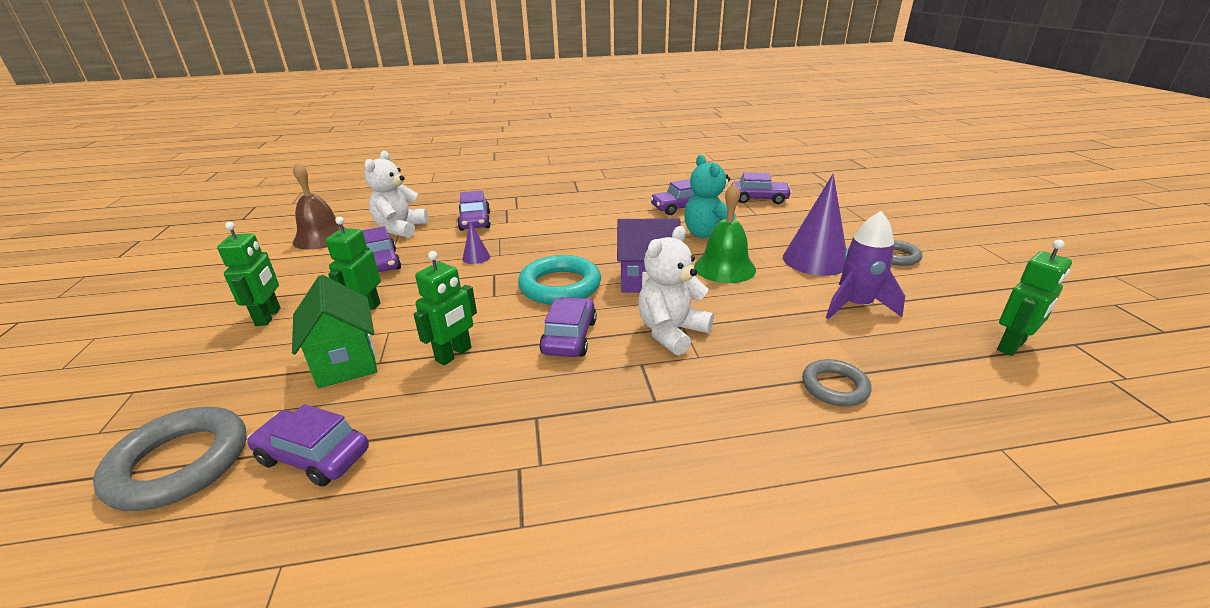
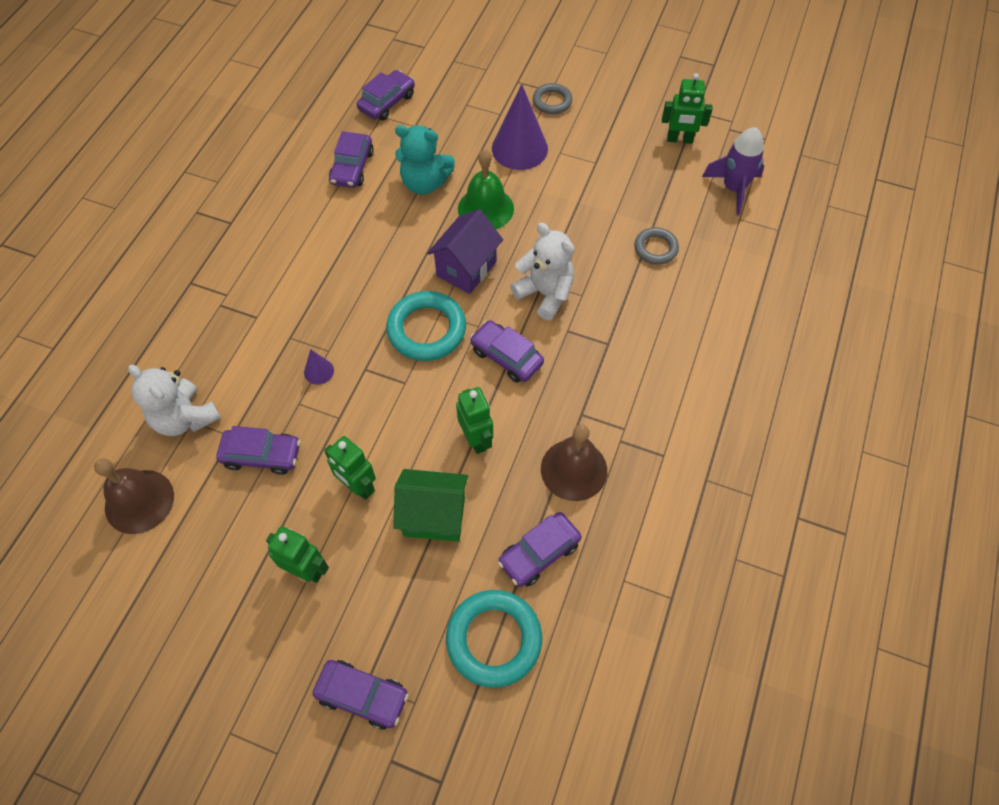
camera: 60 degrees left, 30 degrees up
(180, 463) = (494, 639): grey ring -> turquoise ring
(450, 440) = (574, 469): none -> brown bell
(475, 221) = (229, 344): purple car -> purple car (362, 695)
(671, 332) = (545, 293): white teddy bear -> white teddy bear turned 150 degrees clockwise
(856, 305) = (591, 174): purple rocket -> purple rocket (733, 189)
(1011, 346) = (679, 139): green robot -> green robot turned 105 degrees clockwise

